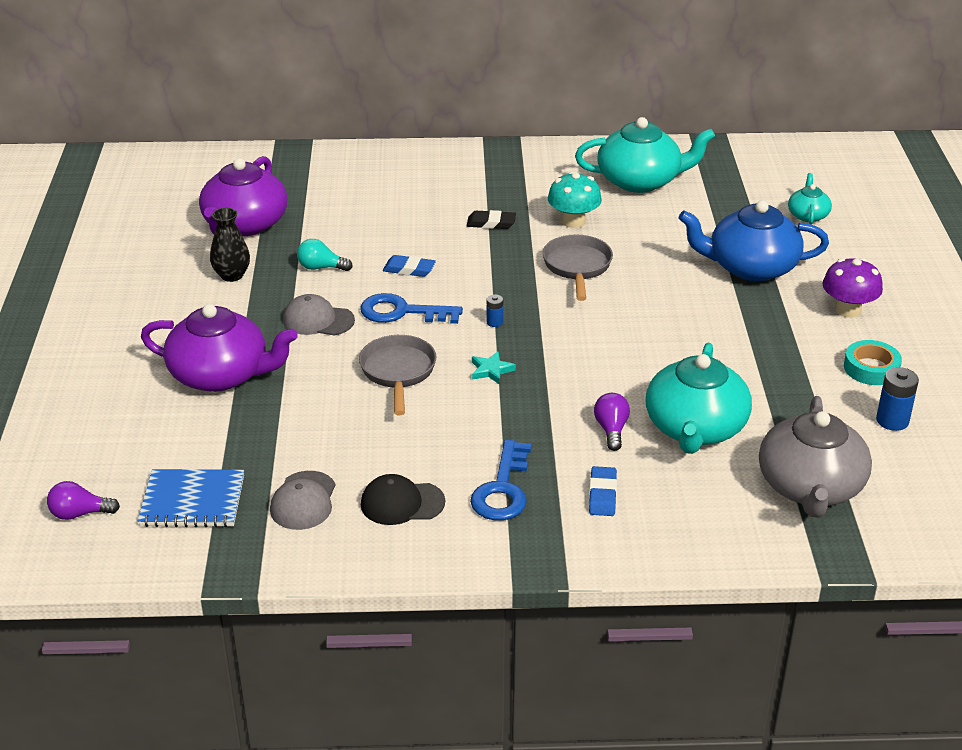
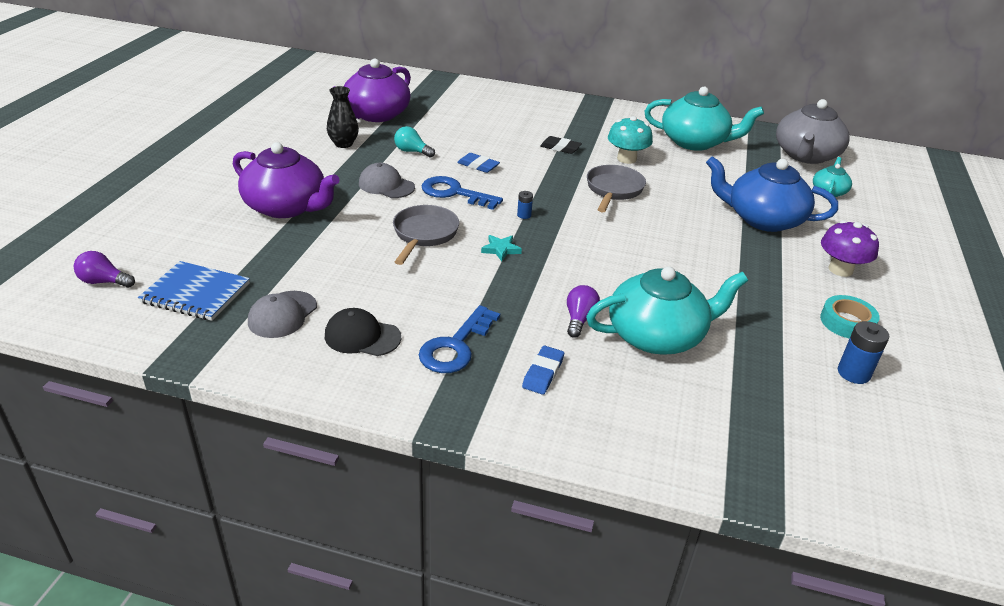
camera: 15 degrees right, 0 degrees up
(695, 428) = (657, 335): turquoise teapot -> turquoise teapot turned 135 degrees counterclockwise
(810, 487) = (748, 416): grey teapot -> grey teapot (805, 155)

